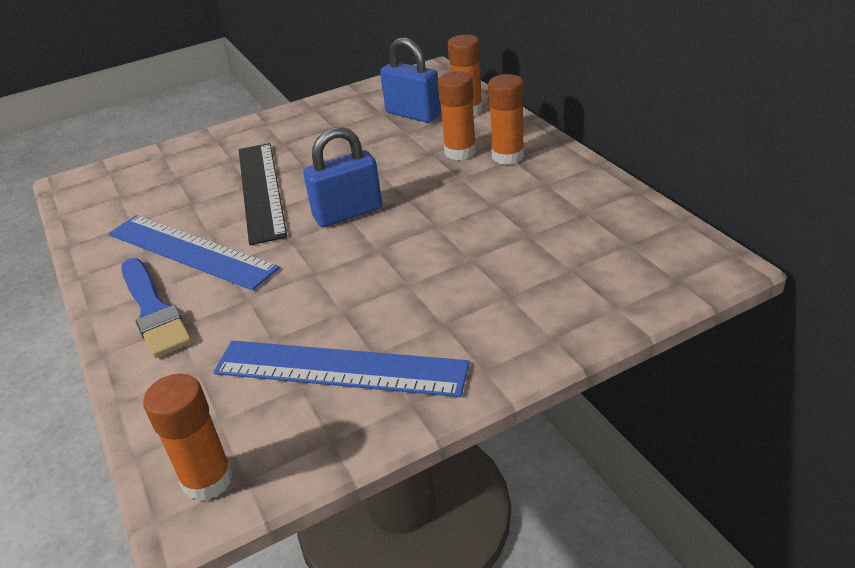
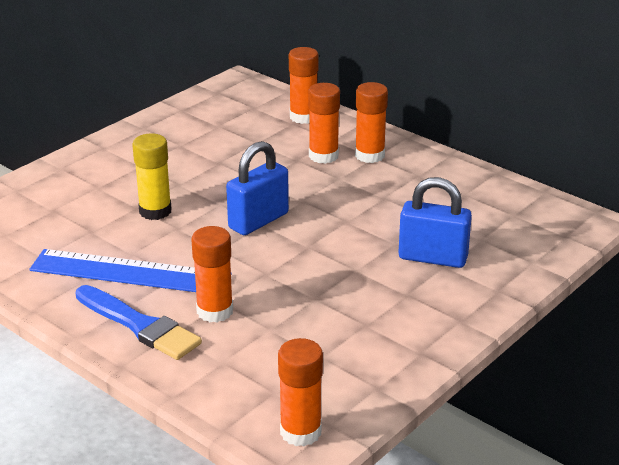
camera: 25 degrees left, 5 degrees down
(233, 307) = (215, 311): none -> orange glue stick
(261, 190) = (155, 211): black ruler -> yellow glue stick
(340, 369) = (347, 339): blue ruler -> none
(413, 114) = (252, 125): blue padlock -> blue padlock (433, 258)

